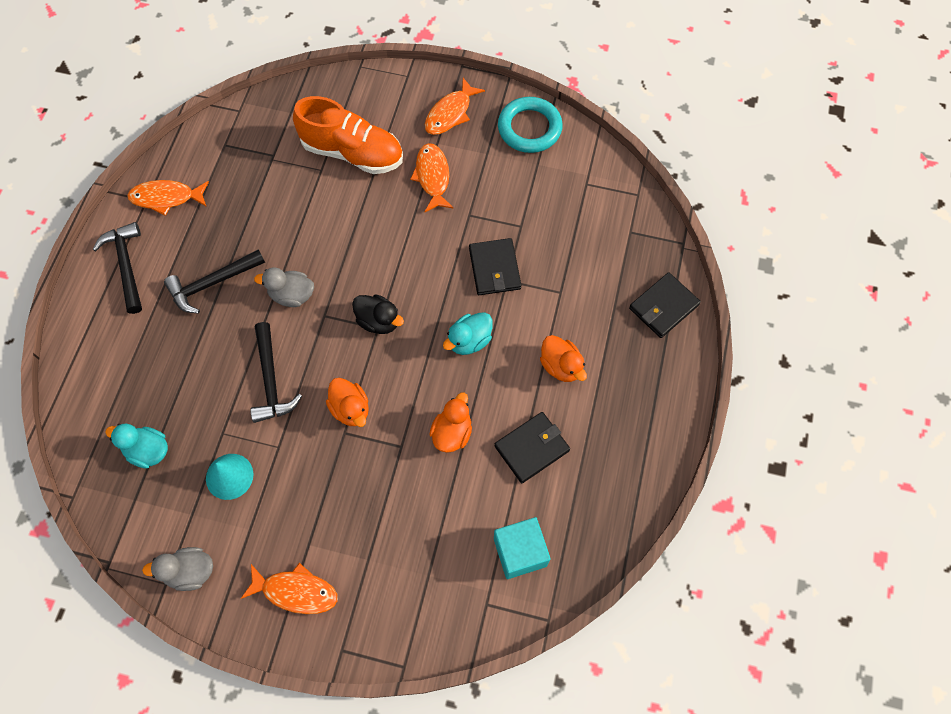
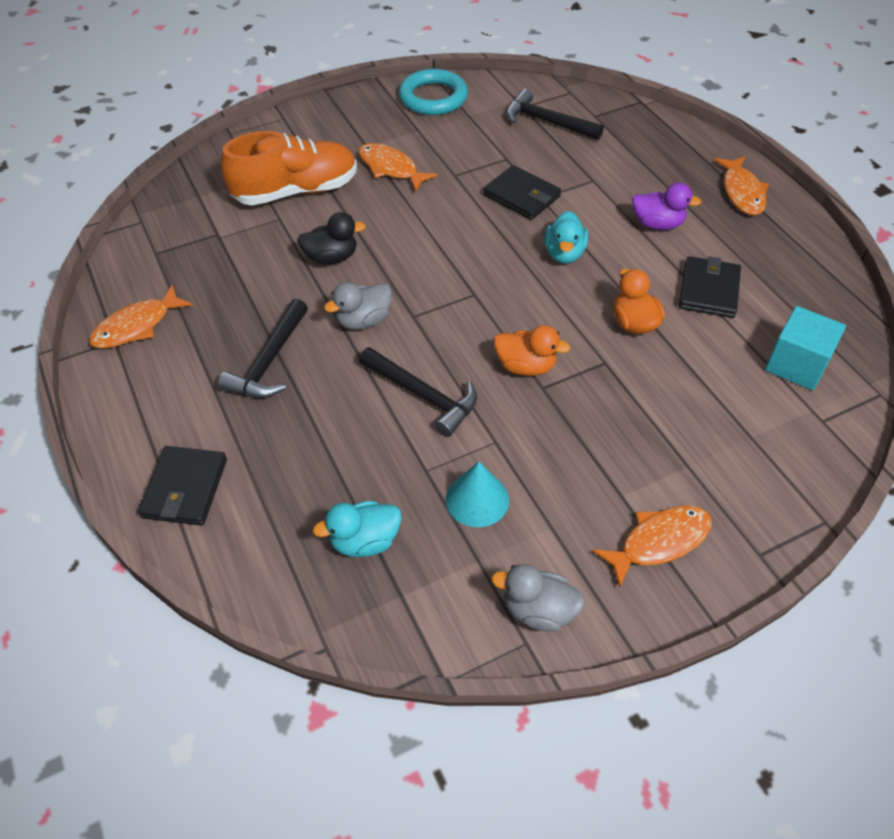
camera: 40 degrees left, 15 degrees down
(126, 265) = (153, 405): black hammer -> black hammer (547, 122)
(190, 572) = (538, 610): grey duck -> grey duck turned 60 degrees clockwise
(379, 321) = (469, 289): black duck -> black duck (331, 257)
(450, 113) = (353, 122): orange fish -> orange fish (742, 192)
(561, 366) = (657, 224): orange duck -> purple duck
(663, 307) = (679, 144): black wallet -> black wallet (185, 488)

